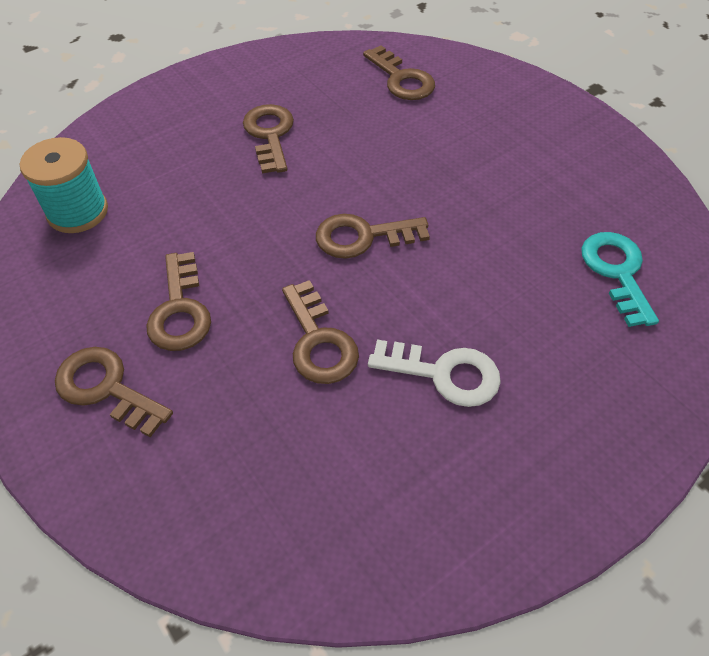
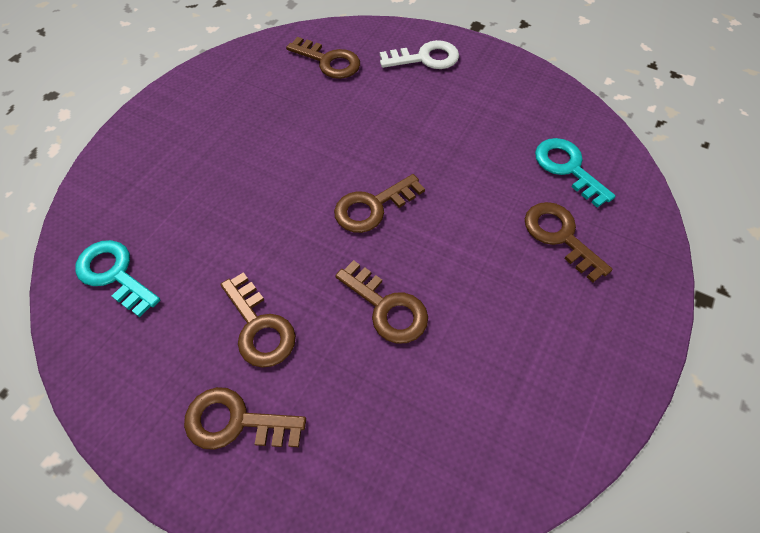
camera: 25 degrees left, 5 degrees up
(78, 212) = (114, 274): turquoise spool -> turquoise key
(270, 134) = (247, 144): brown key -> brown key (560, 236)
(444, 374) = (493, 295): white key -> white key (425, 58)

